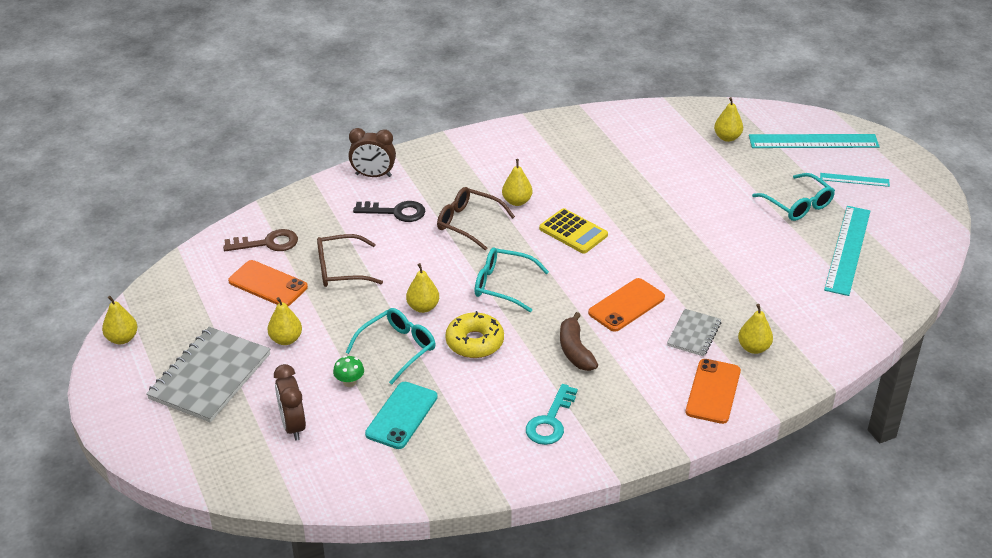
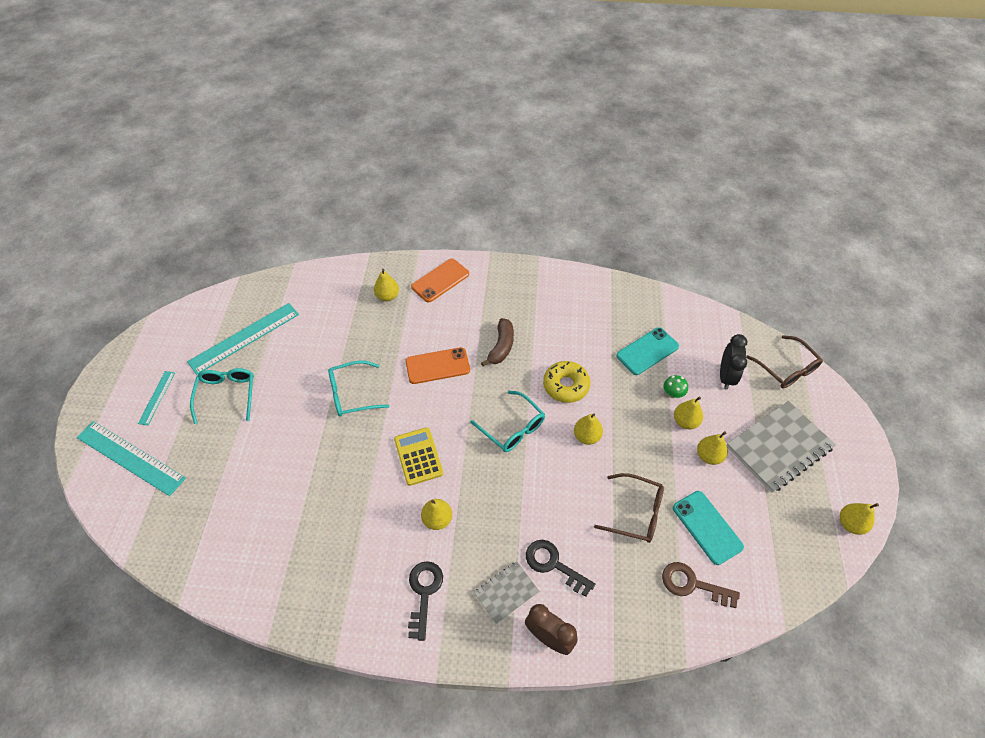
camera: 150 degrees left, 15 degrees up
(268, 284) = (707, 527): orange phone -> turquoise phone
(293, 426) = (726, 376): brown clock -> black clock
(397, 349) = (625, 406): turquoise glasses -> turquoise glasses (352, 394)
(468, 223) = (497, 513): brown glasses -> brown glasses (786, 369)
(489, 162) = (424, 593): none -> black key
(550, 421) = (553, 306): turquoise key -> none
(694, 334) = (414, 323): grey notebook -> grey notebook (506, 592)
(727, 137) = (189, 503): yellow pear -> yellow pear (685, 421)
(854, 180) = (157, 397): turquoise ruler -> turquoise ruler turned 60 degrees clockwise

